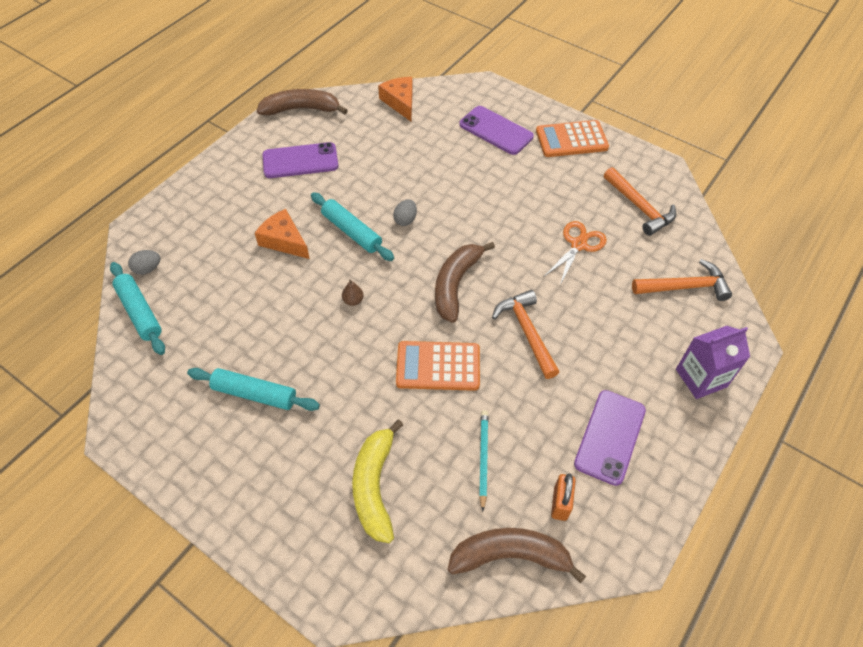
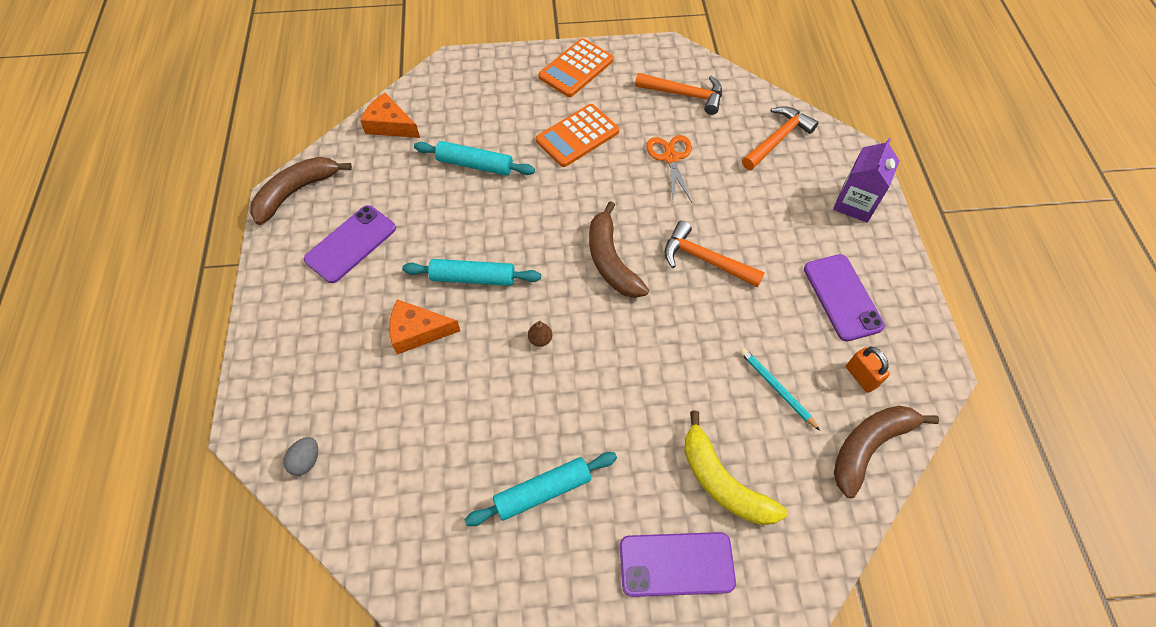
camera: 40 degrees left, 5 degrees up
(140, 312) = (346, 508): turquoise rolling pin -> turquoise rolling pin (475, 164)
(405, 220) = (510, 233): grey egg -> none
(438, 366) = (668, 341): orange calculator -> orange calculator (577, 136)
(496, 130) = (505, 99): purple phone -> purple phone (676, 564)

